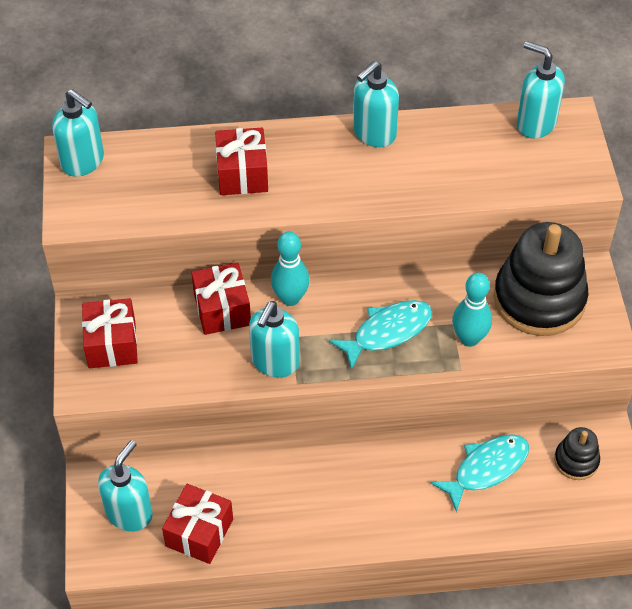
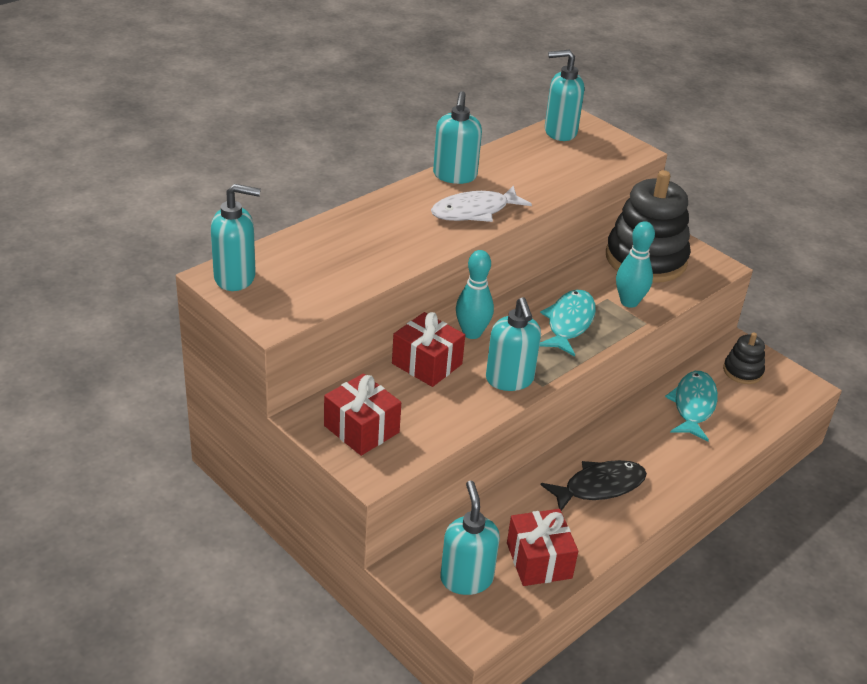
camera: 40 degrees left, 15 degrees down
(242, 174) = (384, 236): red gift -> none
(316, 497) = (599, 487): none -> black fish
(349, 183) = (474, 211): none -> white fish

